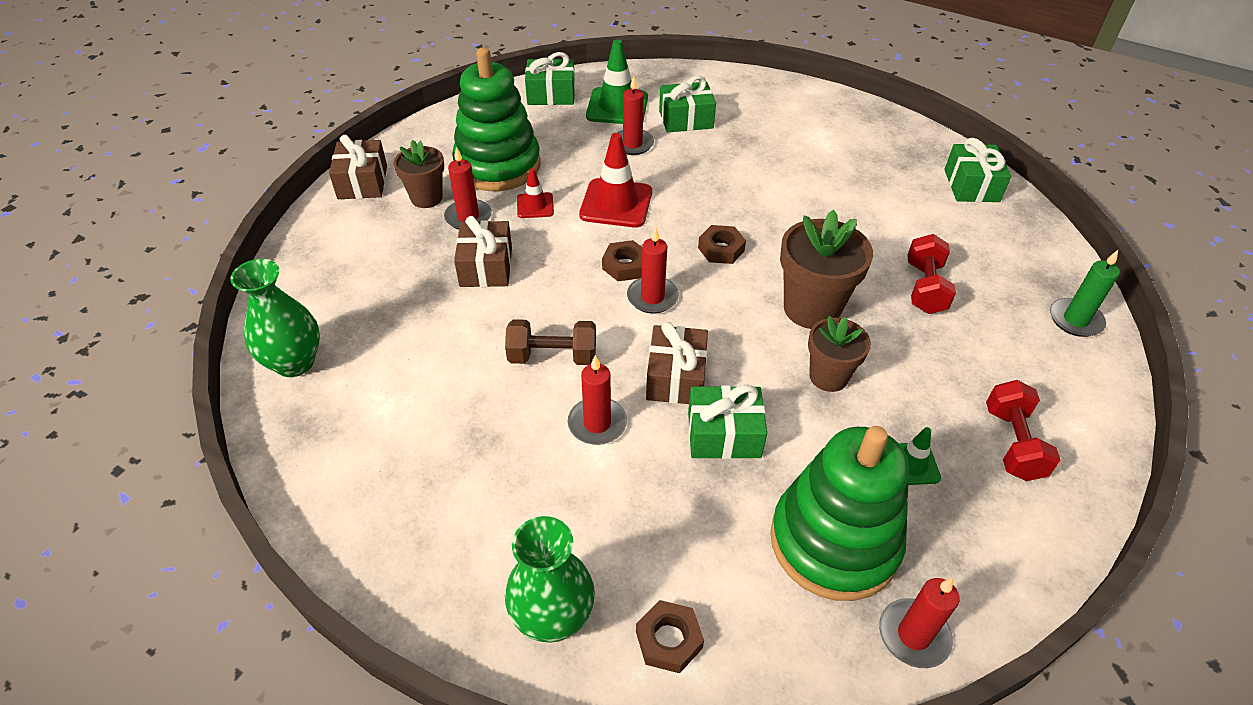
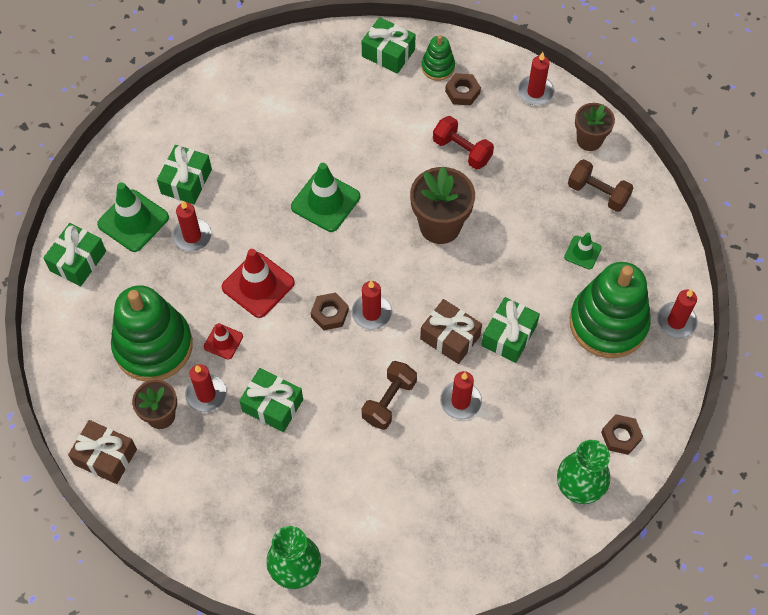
camera: 60 degrees left, 15 degrees up
(486, 267) = (272, 405): brown gift -> green gift
(721, 249) = (351, 245): brown nut -> brown nut (462, 92)
(752, 211) = (325, 202): none -> green traffic cone
(828, 376) = (499, 252): brown flower pot -> brown flower pot (589, 140)
(1002, 227) = (438, 67): none -> green stacking toy
(1012, 443) = (598, 193): red dumbbell -> brown dumbbell
(1075, 320) = (535, 92): green candle -> red candle

